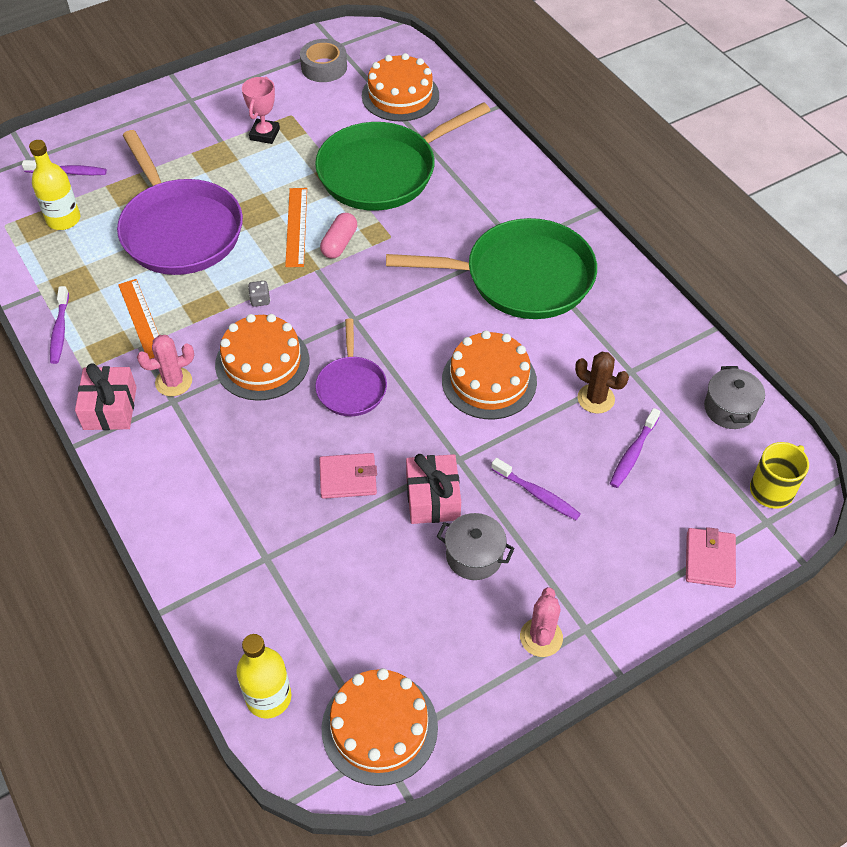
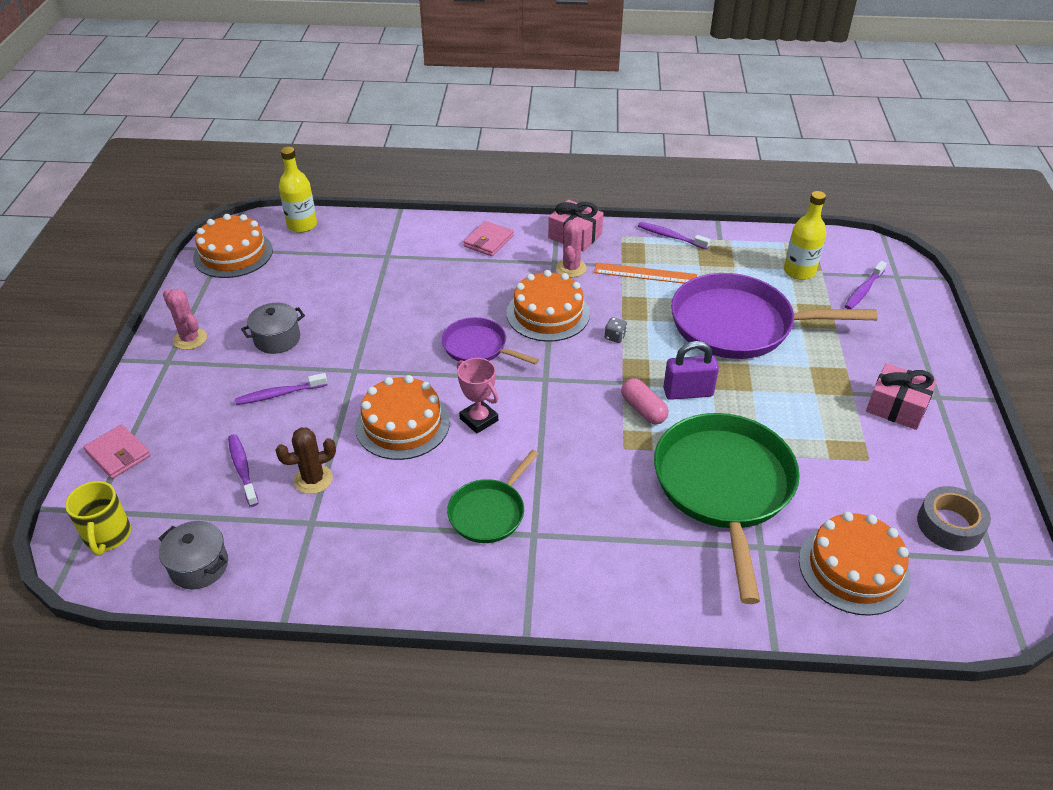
camera: 125 degrees right, 10 degrees down
(264, 134) = (845, 426): pink trophy -> pink trophy (479, 419)
(296, 227) = (688, 392): orange ruler -> purple padlock
(348, 478) = (402, 311): pink wallet -> pink wallet (488, 241)
(433, 498) = (340, 342): pink gift -> pink gift (896, 407)
(522, 277) = (489, 512): green pan -> green pan, size x0.52

